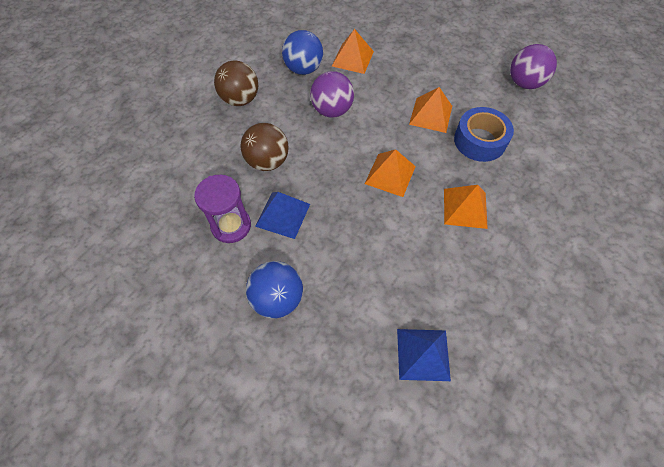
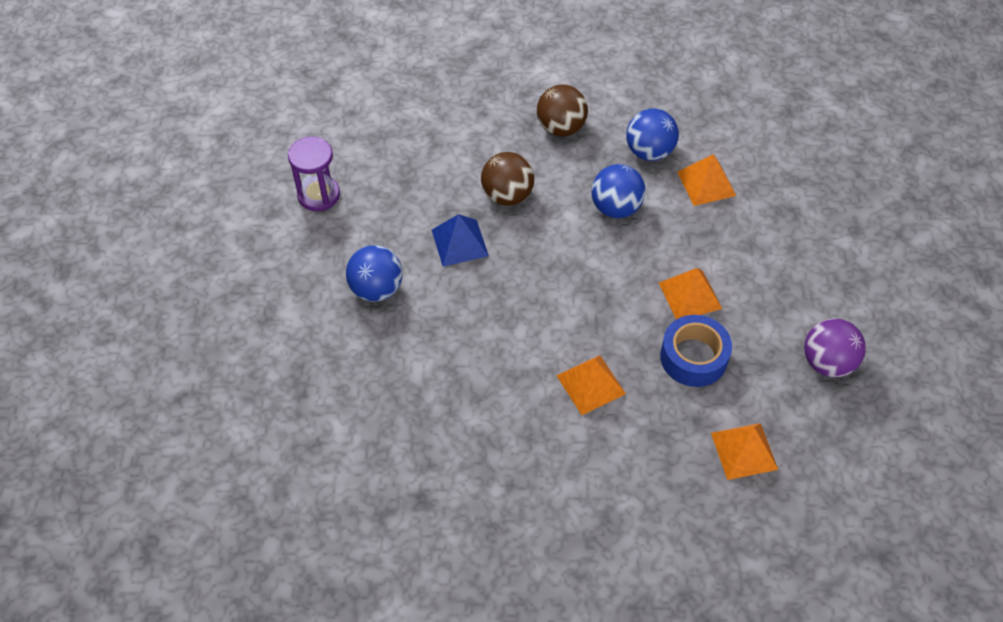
camera: 55 degrees right, 5 degrees down
(231, 226) = (418, 212): purple hourglass -> purple hourglass (319, 195)
(332, 110) = (616, 207): purple ball -> blue ball
(390, 174) = (577, 300): orange pyramid -> orange pyramid (744, 451)
(423, 354) = (406, 423): blue pyramid -> none

